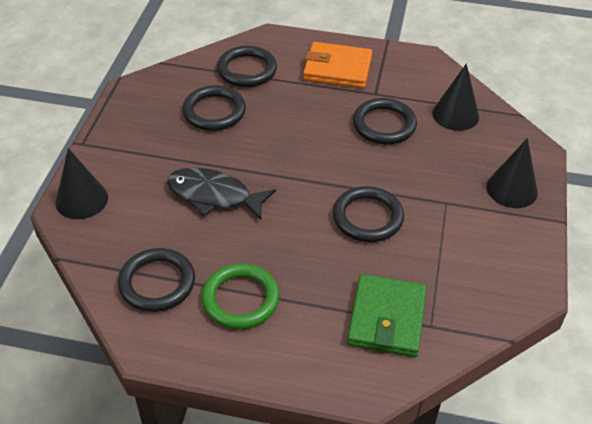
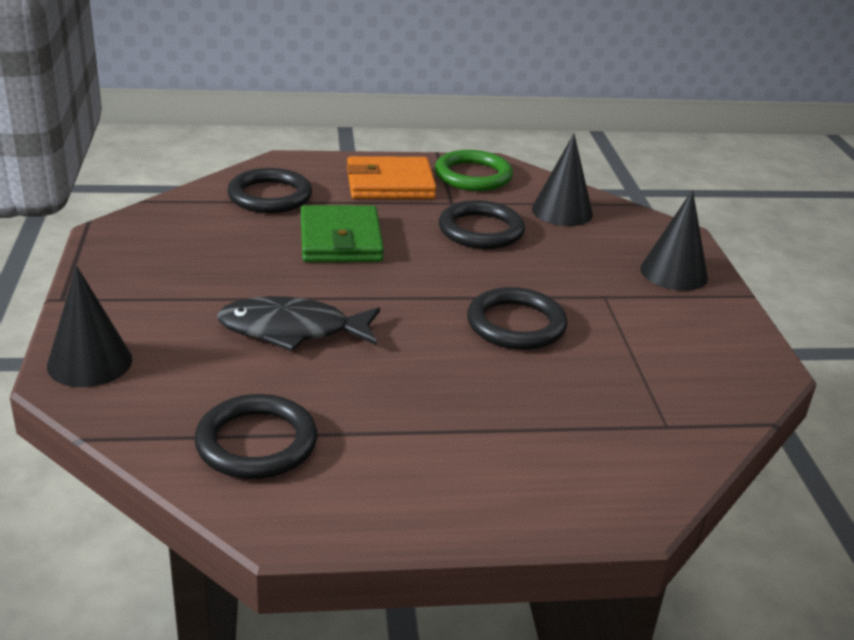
camera: 20 degrees left, 15 degrees down
(214, 111) = (246, 242): black ring -> none
(240, 299) = (392, 441): green ring -> green ring (473, 176)
(386, 318) = (606, 428): green wallet -> green wallet (340, 240)

